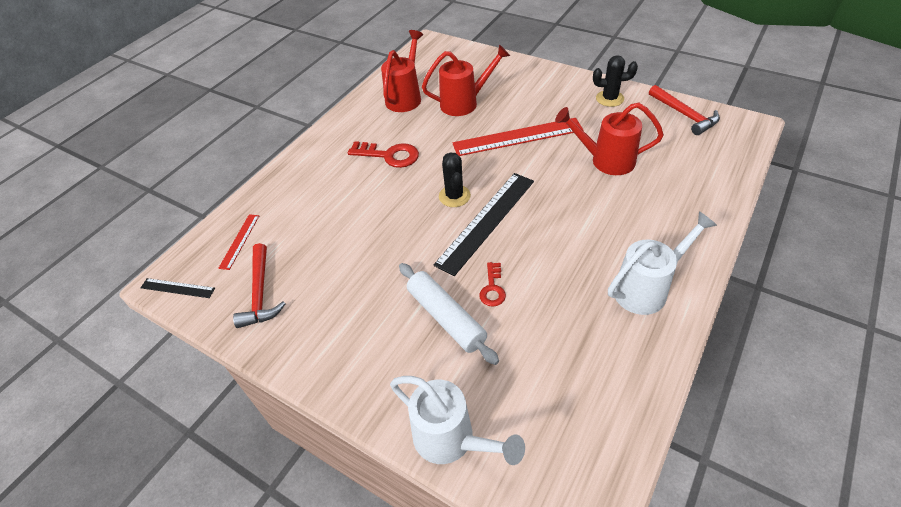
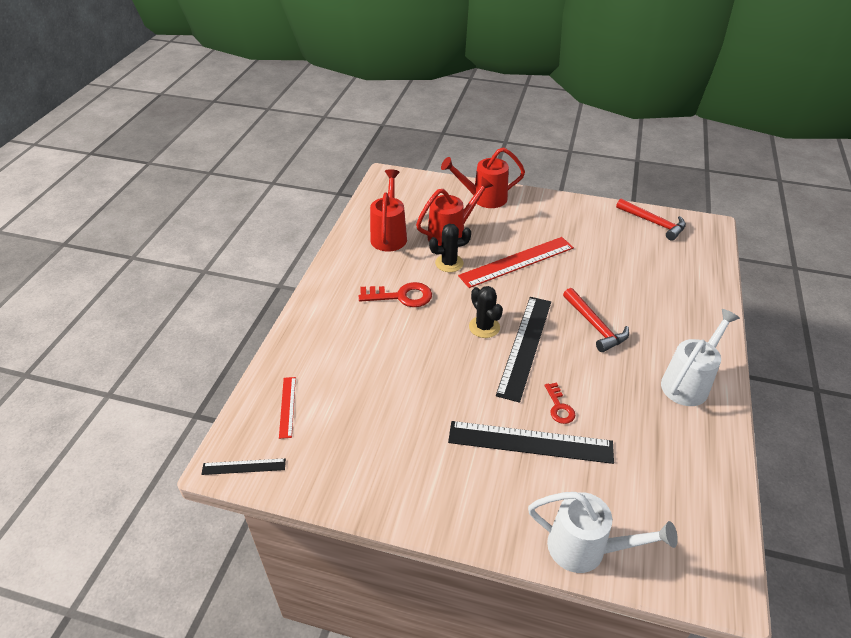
camera: 20 degrees left, 5 degrees down
(260, 293) = (337, 454): red hammer -> red hammer (595, 325)
(446, 317) = (530, 442): white rolling pin -> black ruler
(606, 160) = (605, 273): red watering can -> red watering can (484, 198)
(609, 99) = (583, 215): black cactus -> black cactus (449, 263)

